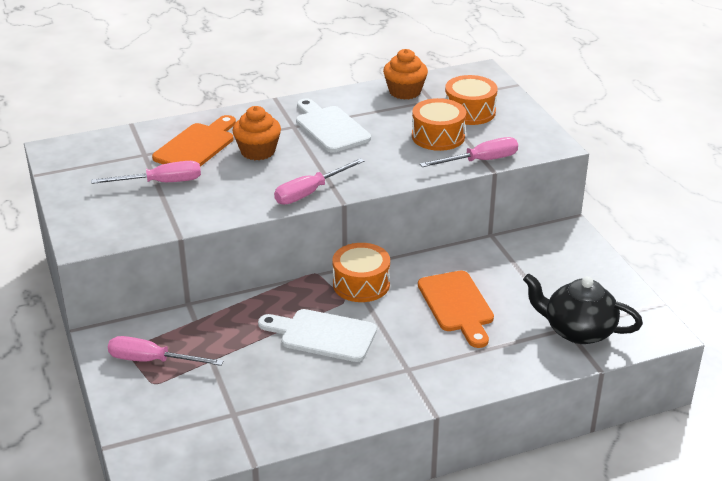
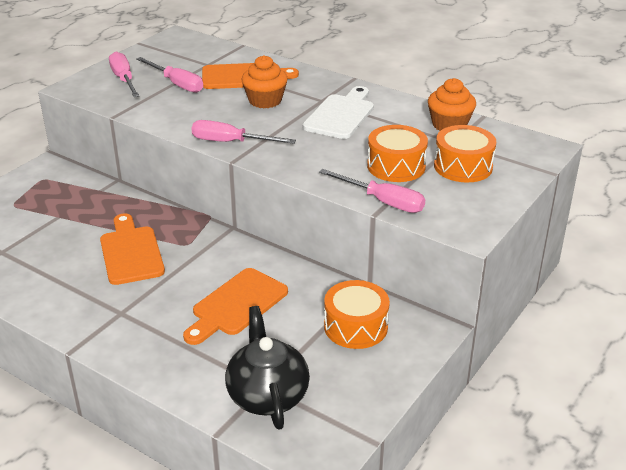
camera: 55 degrees right, 0 degrees up
(152, 360) = (38, 193): pink screwdriver -> pink screwdriver (124, 79)
(323, 335) = (131, 252): white cutting board -> orange cutting board
(361, 284) = (217, 243): orange drum -> orange drum (355, 327)

